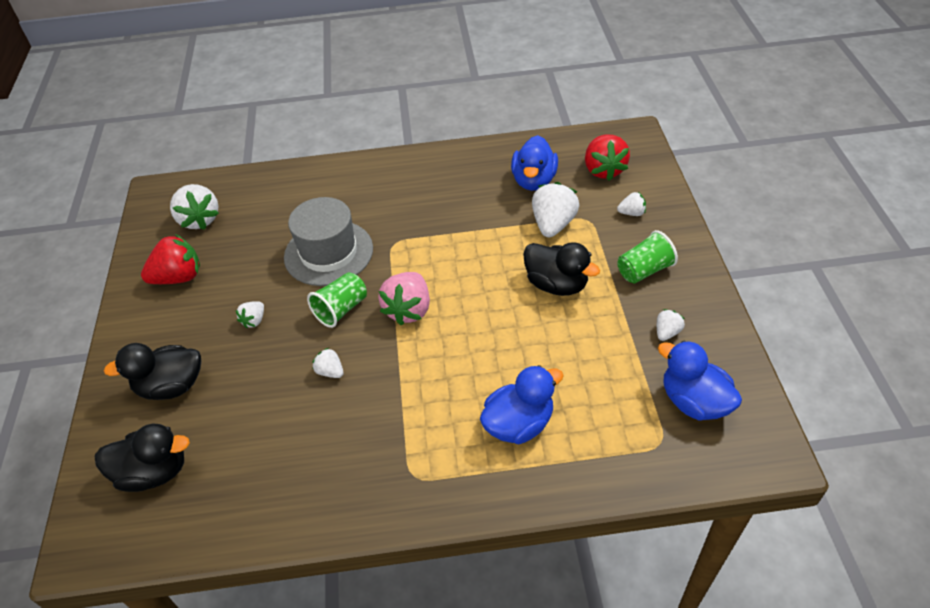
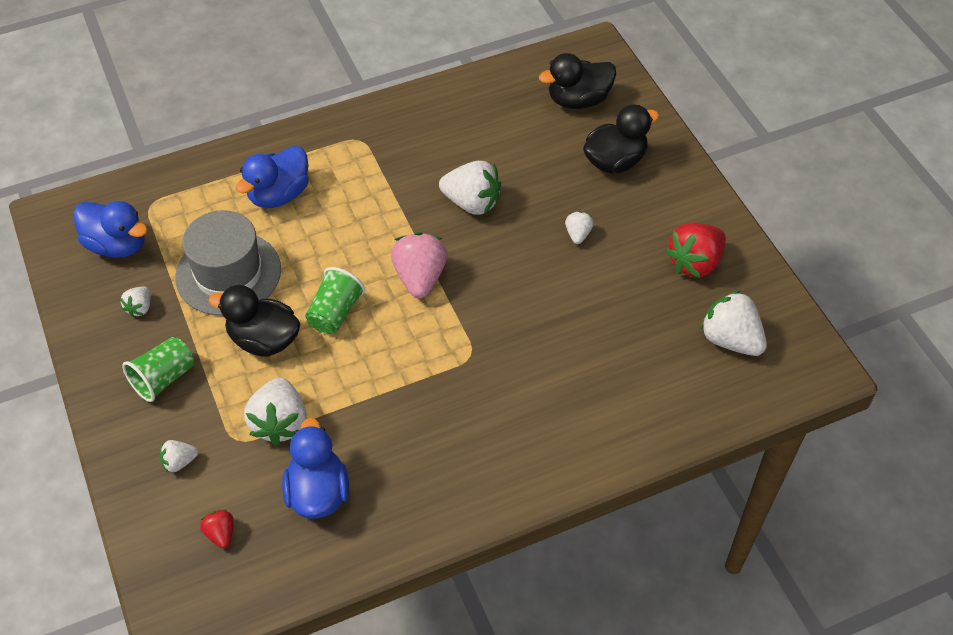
camera: 160 degrees right, 5 degrees up
(328, 253) = (542, 327): grey hat -> grey hat (228, 273)
(330, 371) = (472, 203): white strawberry -> white strawberry, size x1.93
(341, 309) = (492, 264): green cup -> green cup (335, 312)
(603, 170) = (221, 534): red strawberry -> red strawberry, size x0.52

